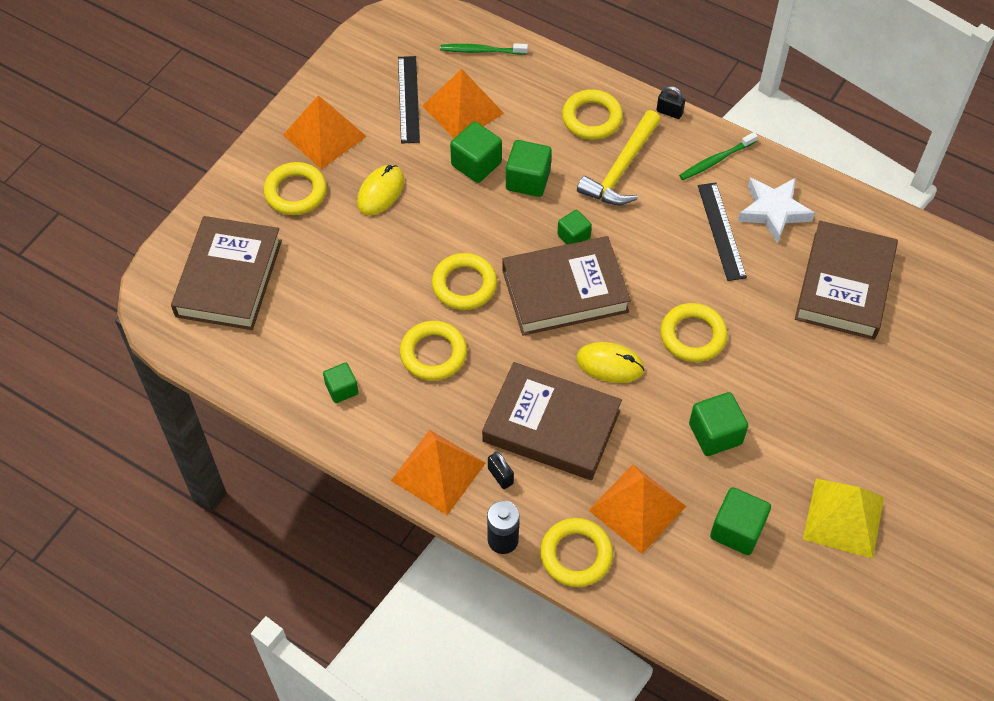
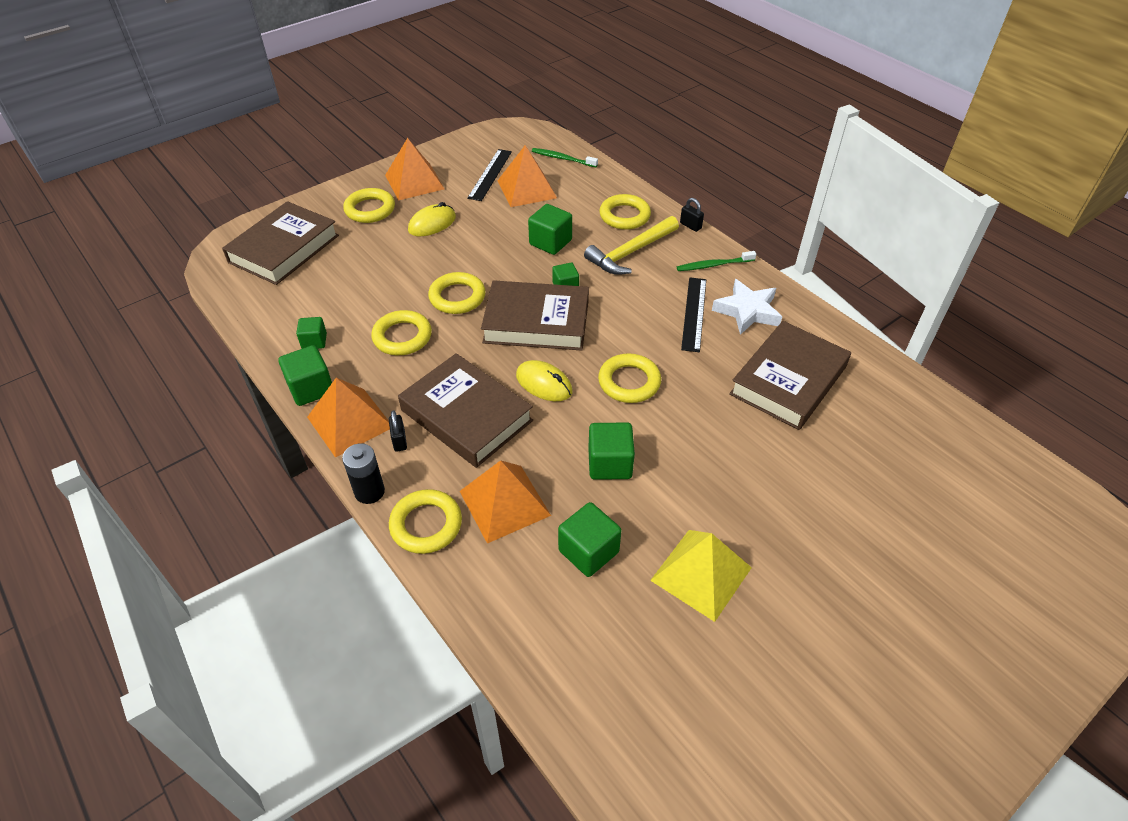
camera: 20 degrees right, 10 degrees down
(476, 164) = (516, 223): green cube -> green cube (311, 388)

